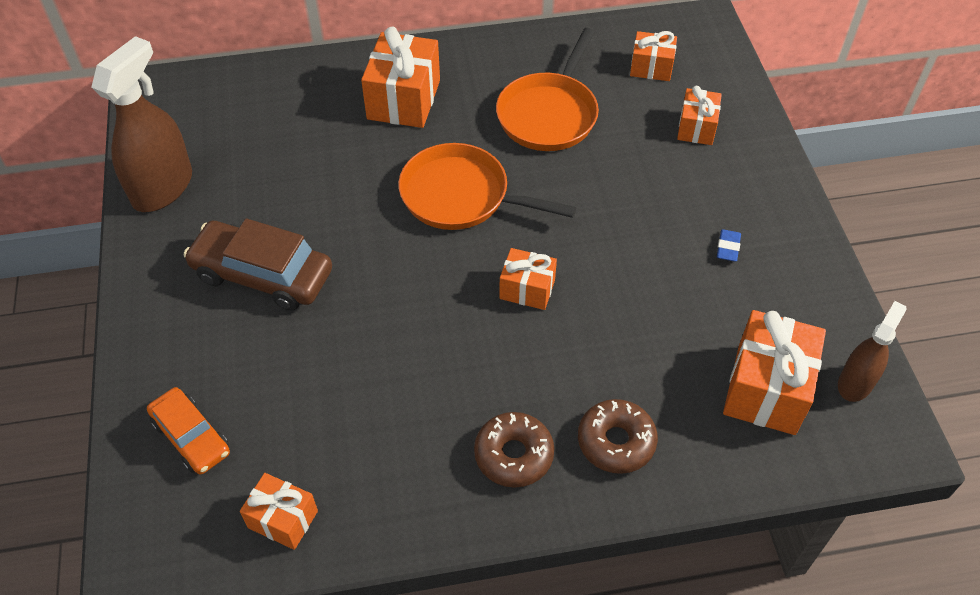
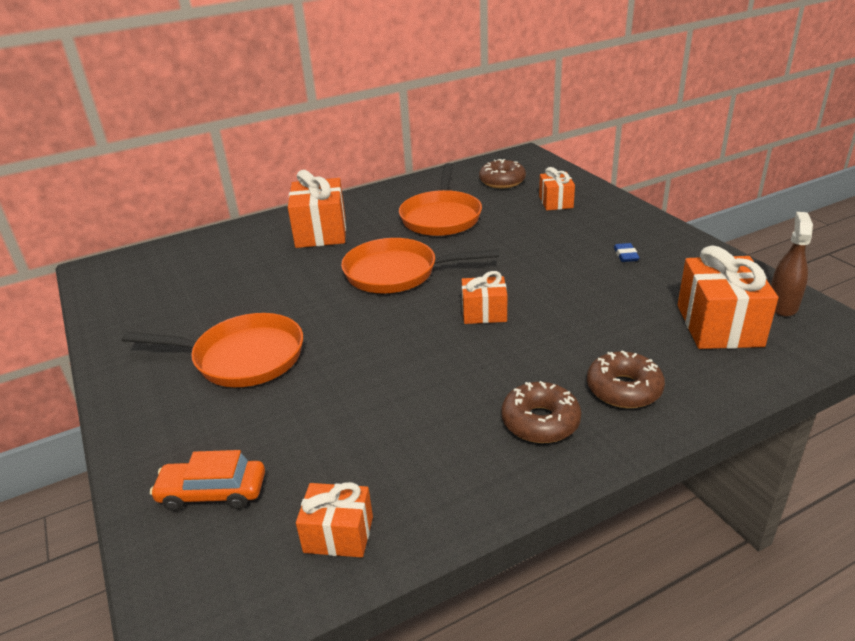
camera: 15 degrees left, 20 degrees down
(163, 187) = (125, 323): brown spray bottle -> none
(191, 437) = (213, 492): orange car -> orange car turned 150 degrees clockwise
(262, 275) = (242, 357): brown car -> orange pan
(651, 68) = (502, 181): orange gift -> brown donut

